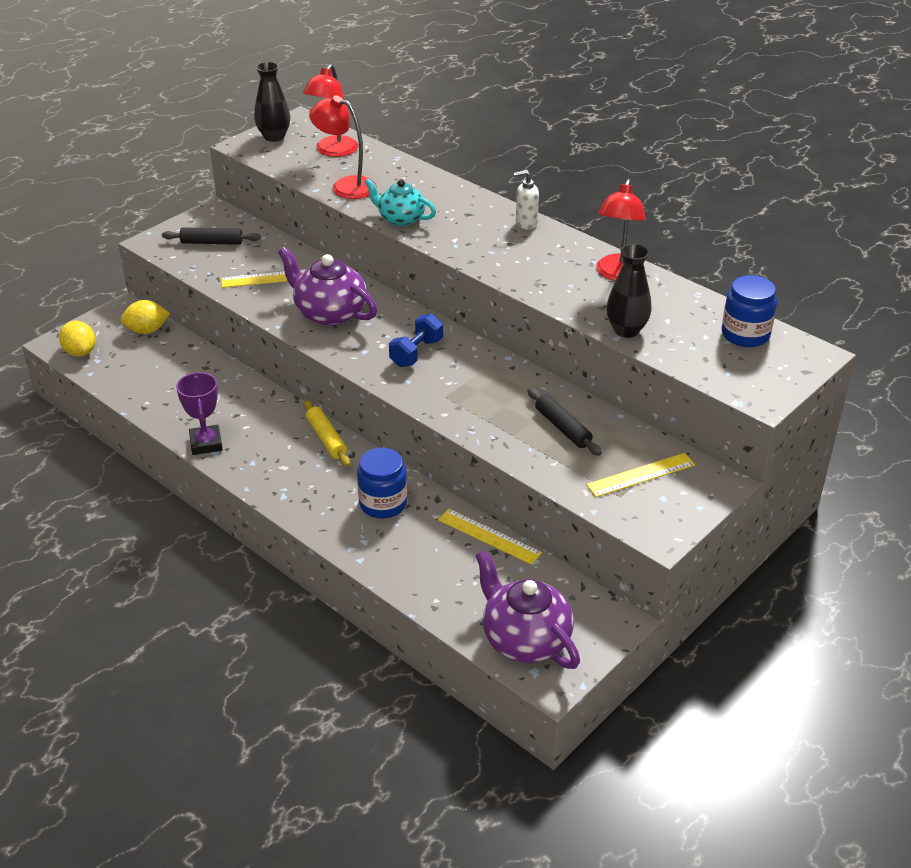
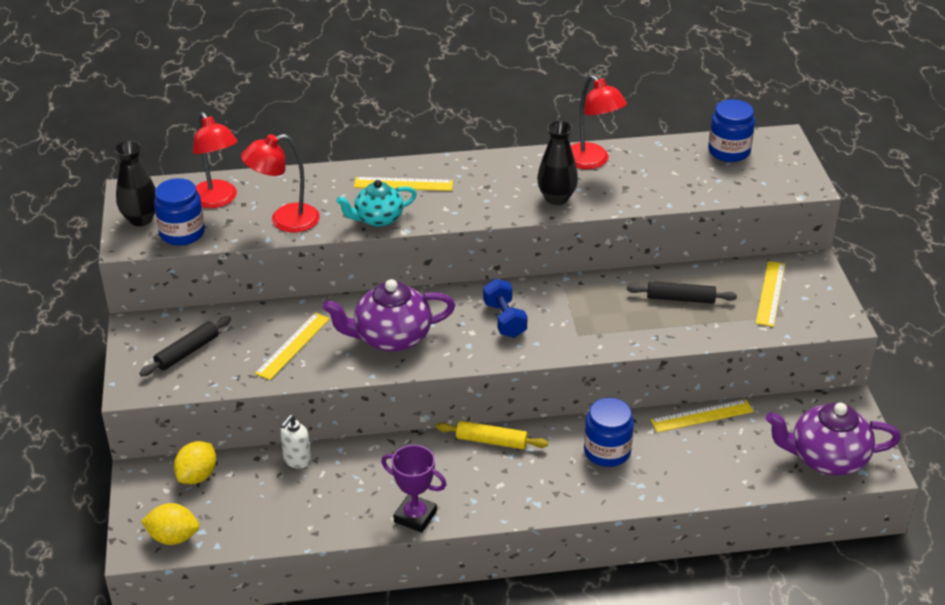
camera: 50 degrees left, 0 degrees up
(279, 157) = (182, 233): none -> blue jar
(458, 209) = (403, 184): none -> yellow ruler
(526, 223) = (469, 164): white soap dispenser -> white soap dispenser (297, 460)
(626, 330) = (665, 196): black vase -> black vase (556, 198)

